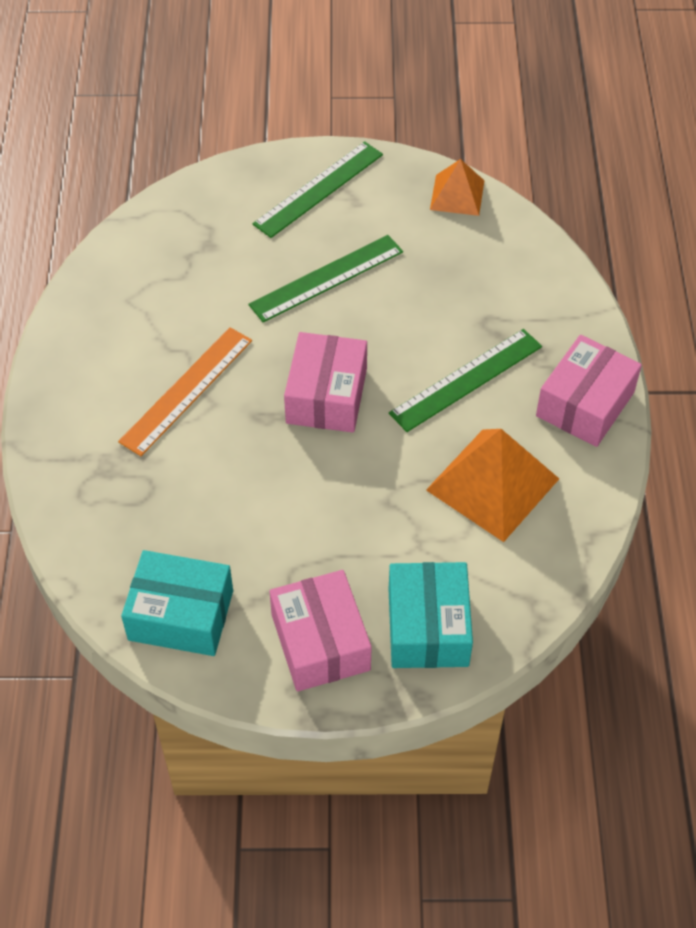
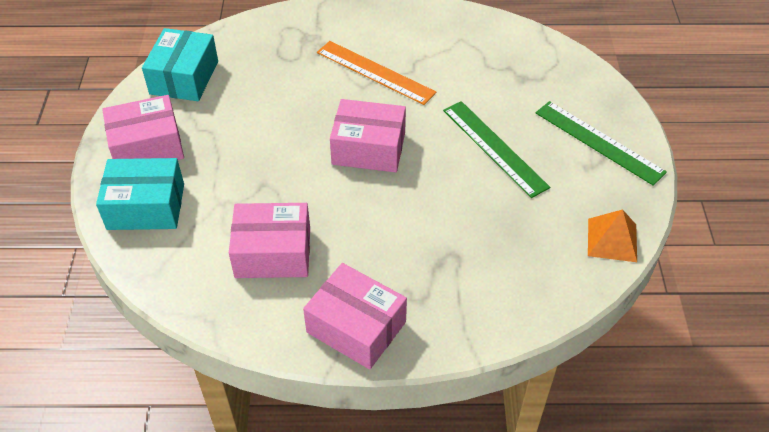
camera: 90 degrees right, 5 degrees down
(466, 379) = (385, 238): green ruler -> none
(493, 484) = (273, 252): orange pyramid -> pink box

